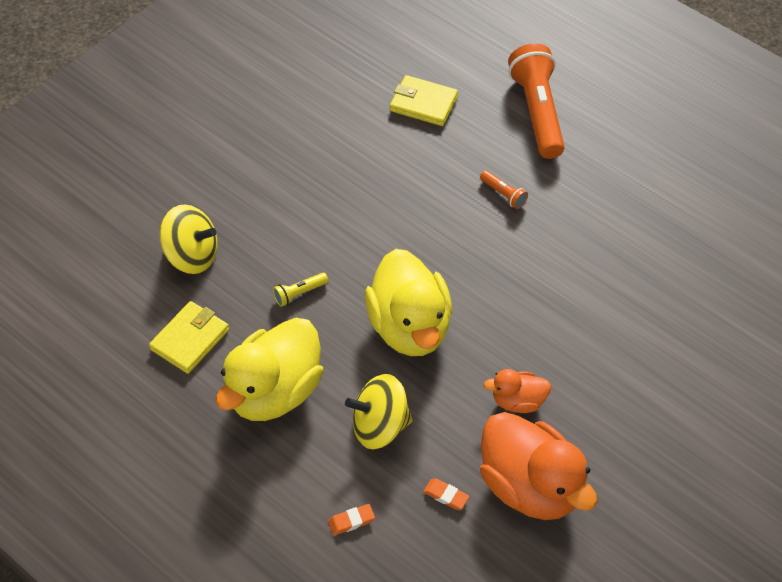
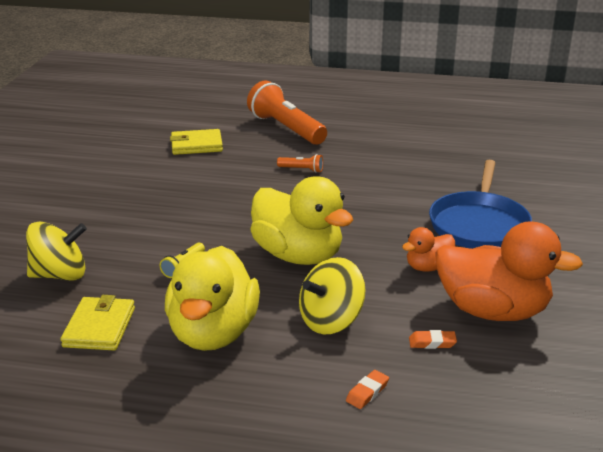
camera: 30 degrees left, 25 degrees down
(618, 365) = (479, 224): none -> blue pan

